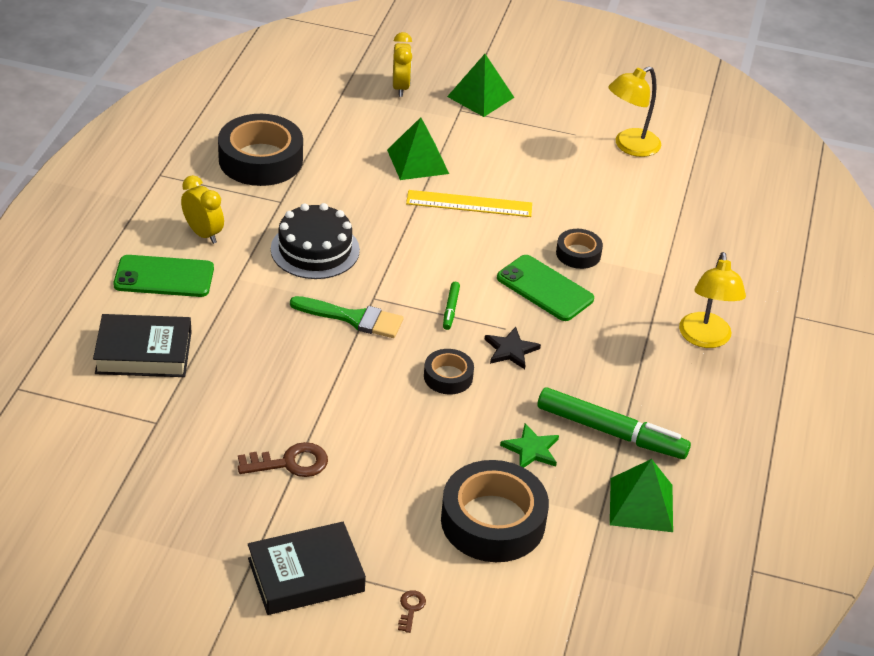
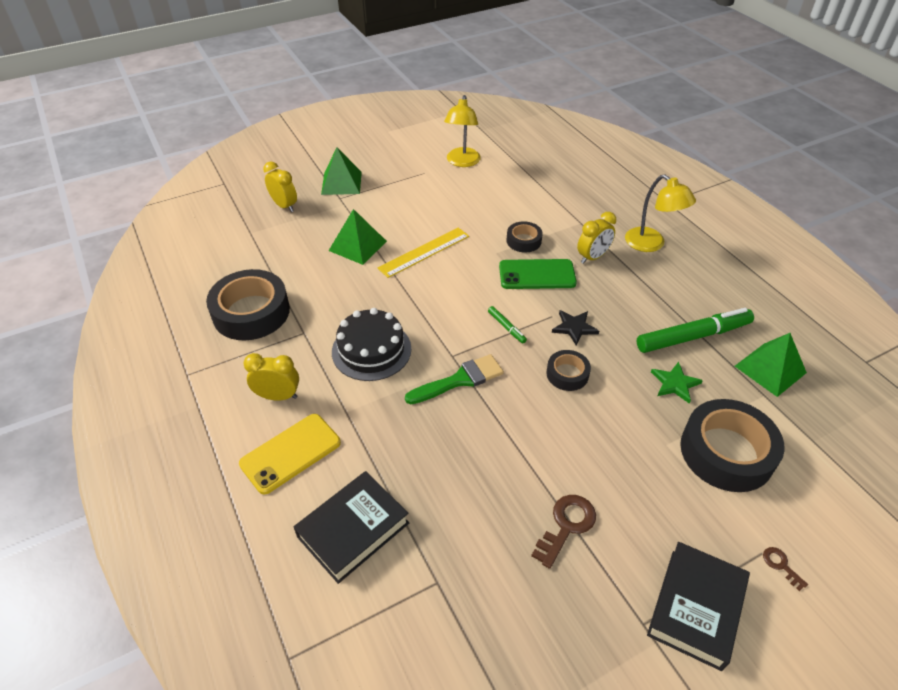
camera: 40 degrees left, 5 degrees up
(164, 277) = (290, 453): green phone -> yellow phone
(624, 310) = (592, 257): none -> yellow clock

